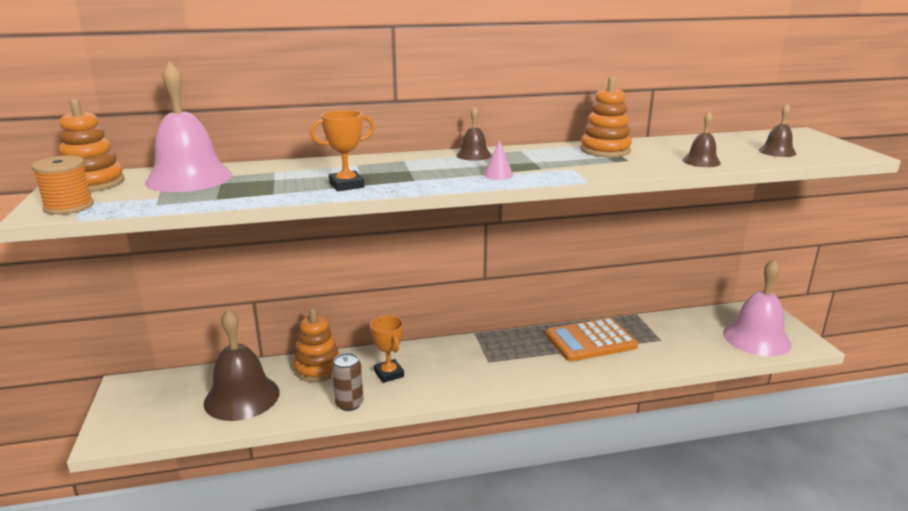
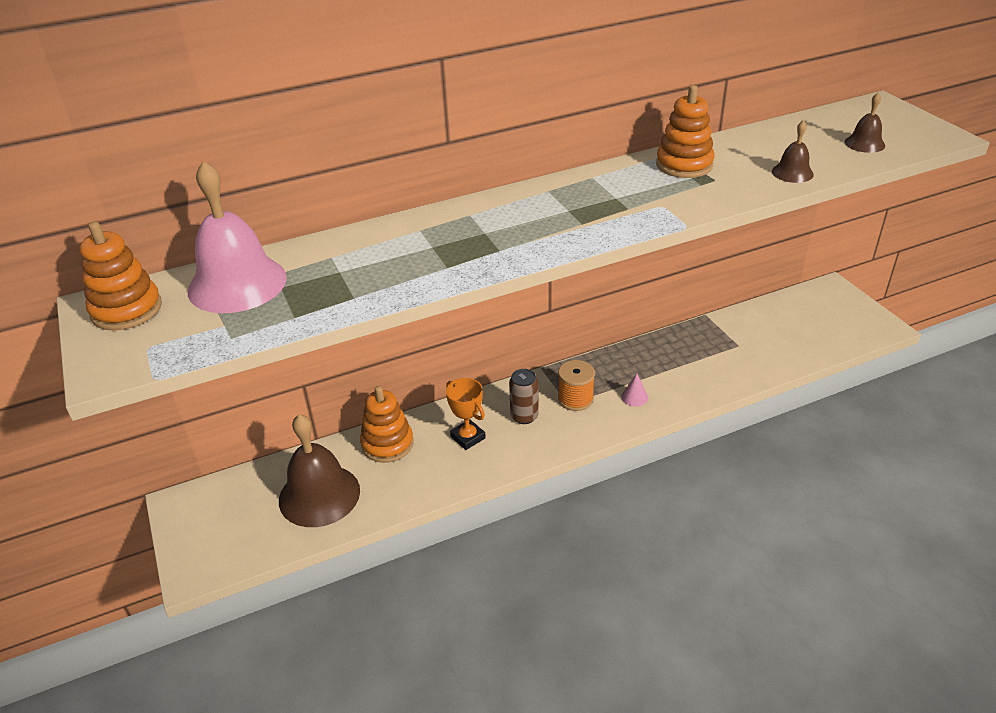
camera: 10 degrees left, 15 degrees up
(69, 207) = (129, 357): orange spool -> orange spool (575, 399)
(346, 185) = (429, 270): orange trophy -> none
(349, 404) = (440, 483): brown can -> brown can (524, 416)
(473, 155) = (543, 193): brown bell -> none
(498, 175) = (587, 228): pink cone -> pink cone (634, 397)
(590, 341) = (666, 358): orange calculator -> none
(756, 338) = (833, 328): pink bell -> none

